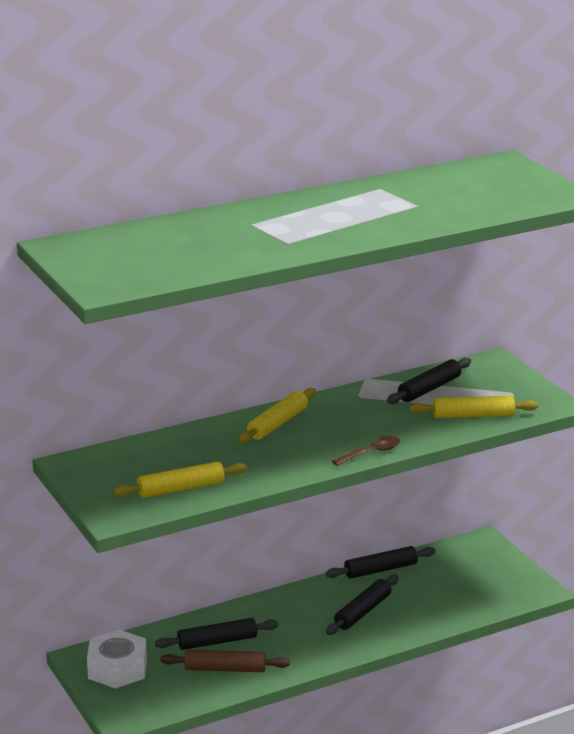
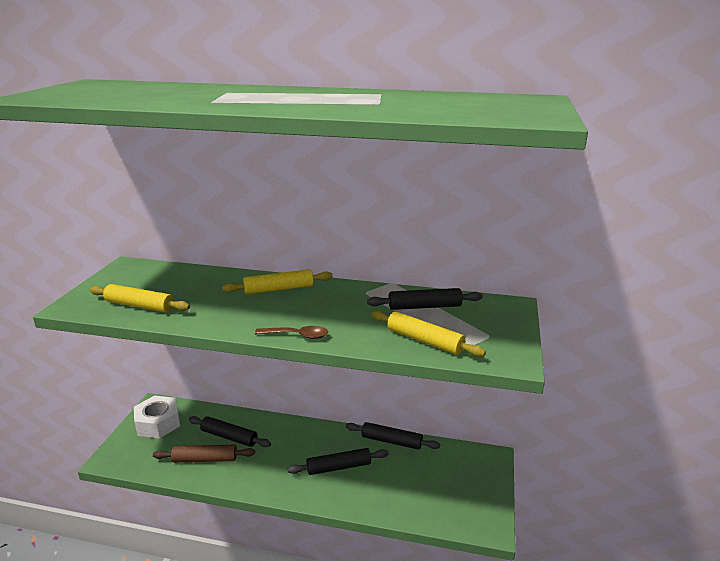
camera: 40 degrees right, 0 degrees up
(225, 669) = (205, 459): brown rolling pin -> brown rolling pin turned 45 degrees counterclockwise

